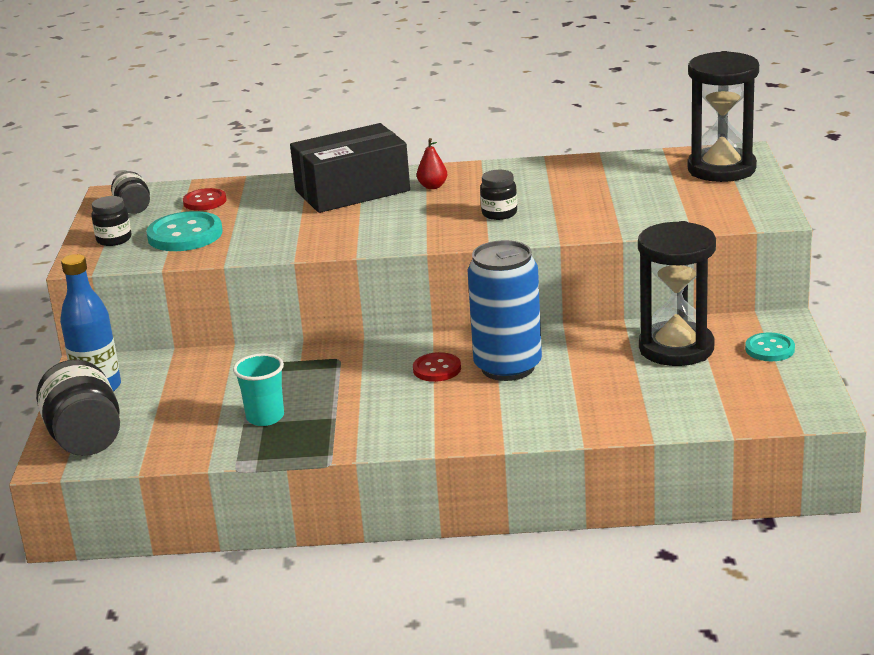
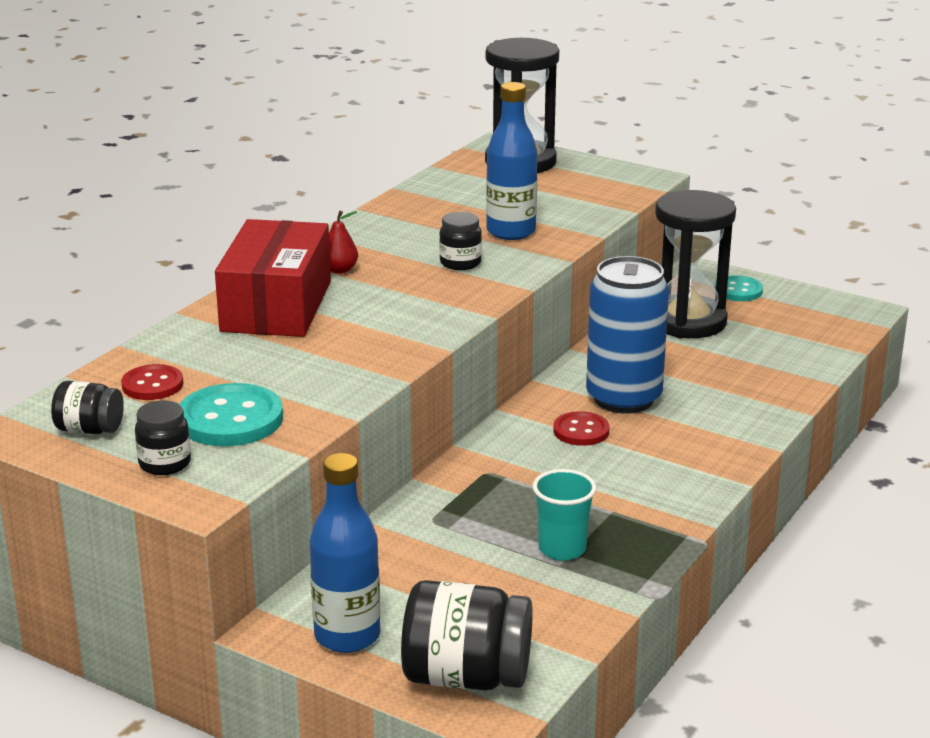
camera: 60 degrees left, 0 degrees up
(352, 190) = (276, 306): black box -> red box
(580, 209) = (511, 232): none -> blue bottle

